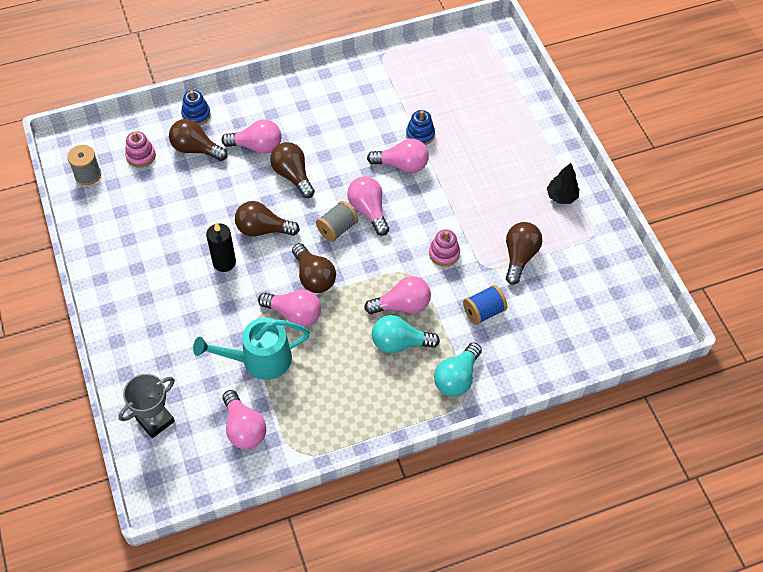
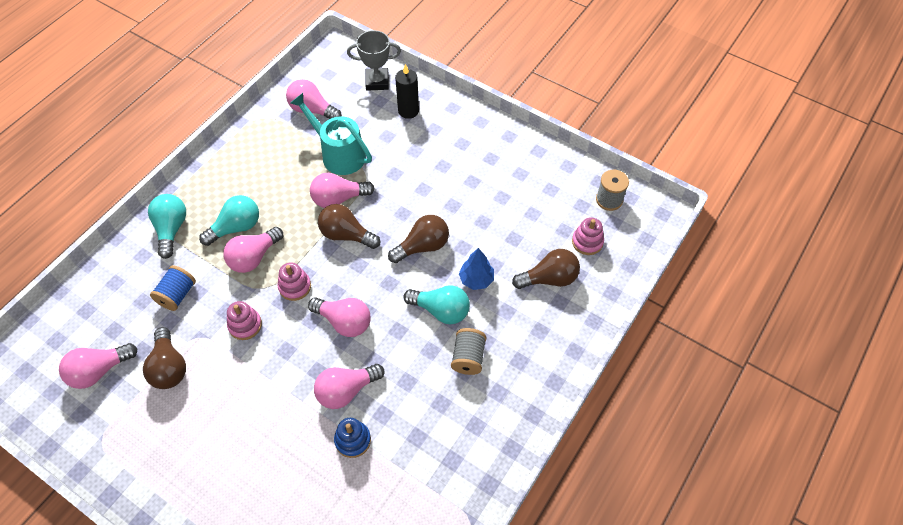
camera: 145 degrees right, 0 degrees up
(155, 420) = (377, 82): grey trophy -> grey trophy turned 75 degrees clockwise
(196, 115) = (585, 311): blue stacking toy -> none
(224, 262) = (429, 202): black candle -> black candle (408, 111)
(247, 180) = (476, 279): none -> blue tree
(257, 146) = (499, 317): pink light bulb -> pink light bulb (99, 371)
(259, 360) = (338, 154): turquoise watering can -> turquoise watering can turned 90 degrees counterclockwise
(292, 175) = (441, 310): brown light bulb -> turquoise light bulb
(337, 229) = (359, 287): grey spool -> grey spool (468, 357)
(386, 260) = (295, 287): none -> pink stacking toy
(561, 196) = (155, 465): black tree -> none

